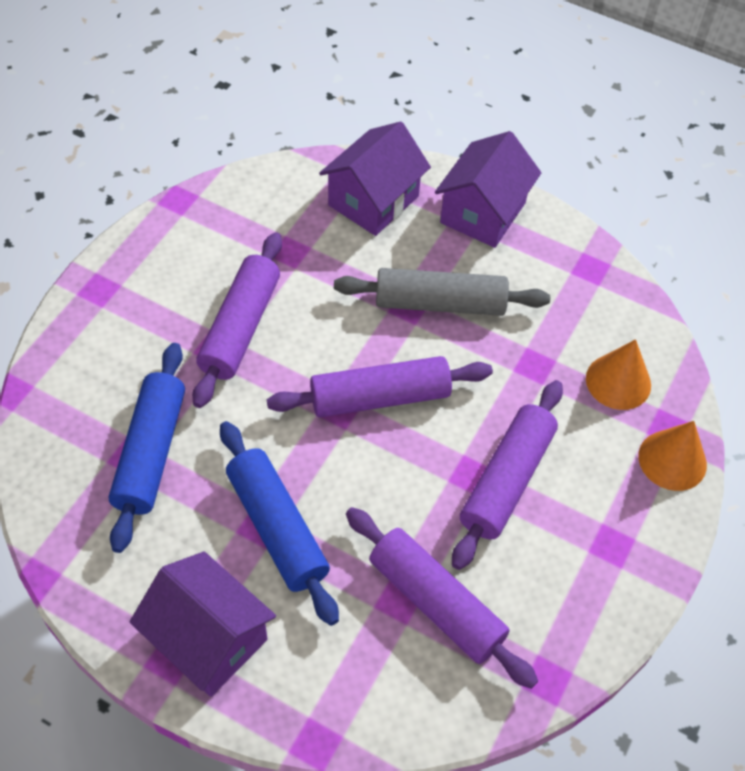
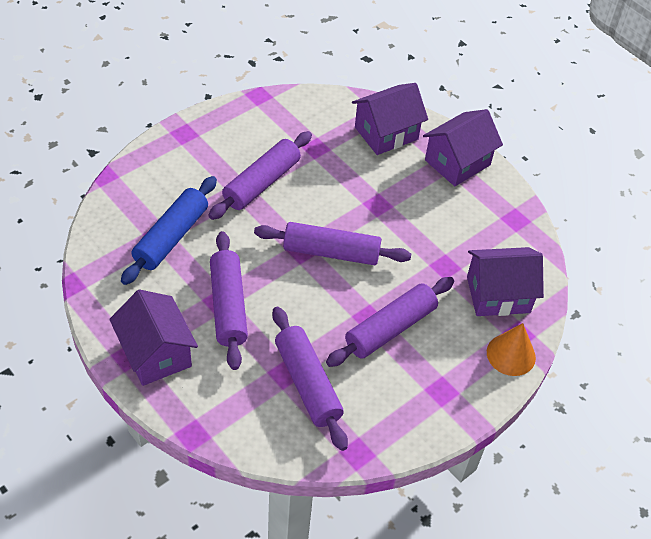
camera: 20 degrees right, 5 degrees down
(277, 528) = (228, 306): blue rolling pin -> purple rolling pin
(440, 303) = (399, 209): grey rolling pin -> none
(618, 381) = (498, 295): orange cone -> purple house

